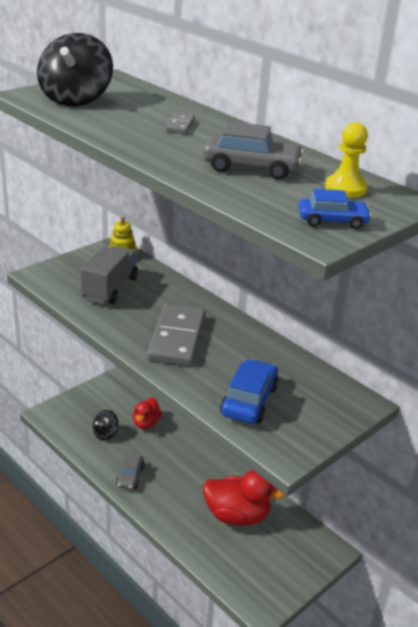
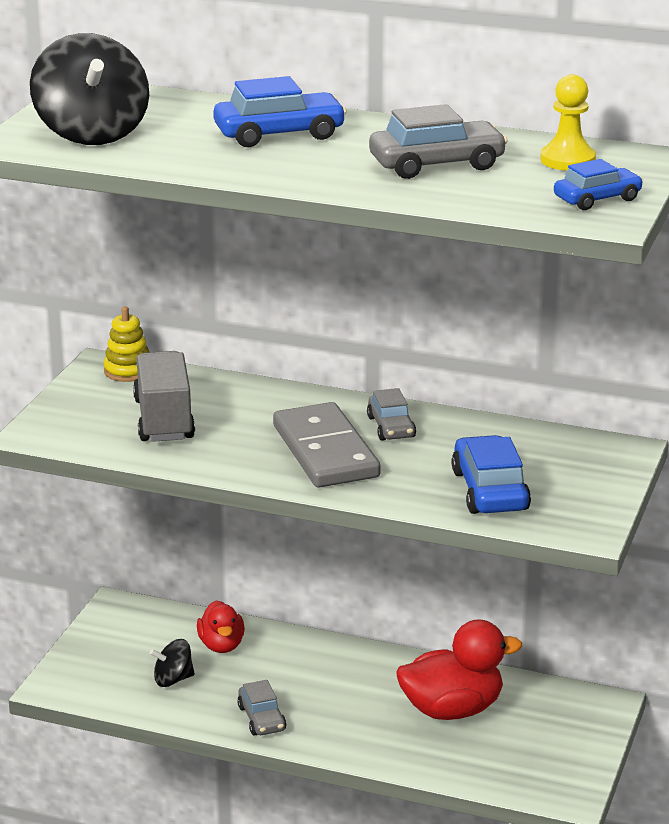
camera: 25 degrees left, 5 degrees down
(105, 434) = (173, 679): black spinning top -> black spinning top turned 60 degrees clockwise
(180, 125) = (279, 134): grey domino -> blue car
(230, 336) = (391, 427): none -> grey car

